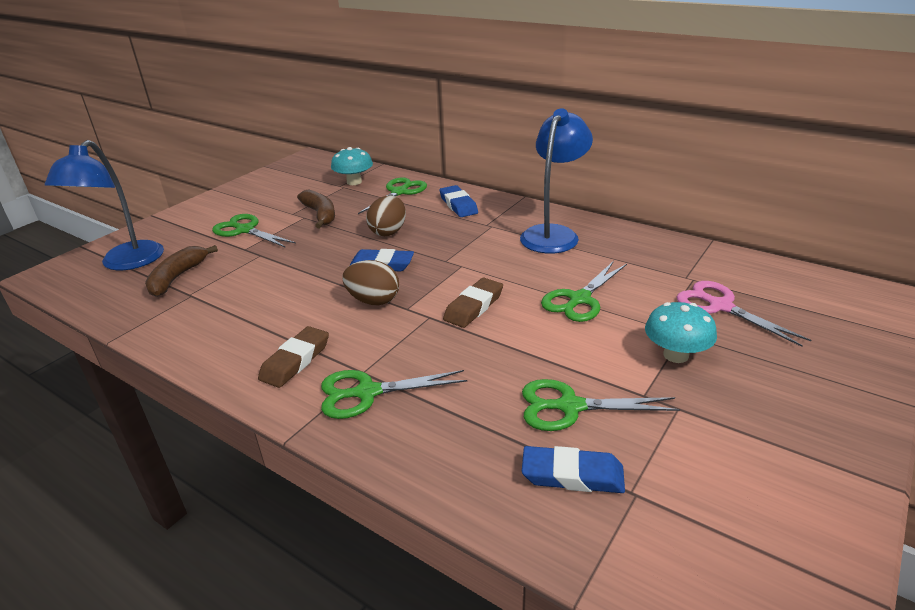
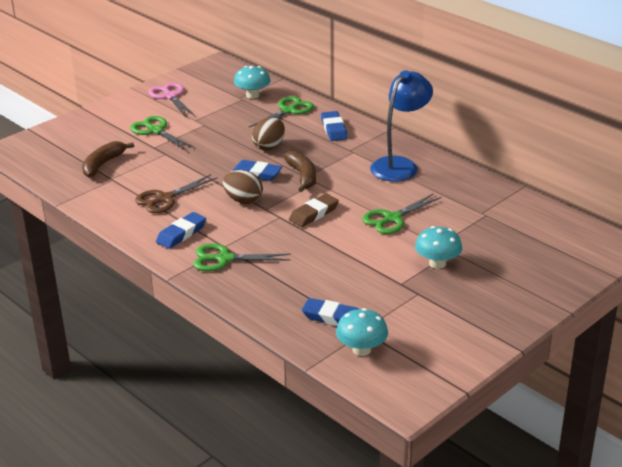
camera: 10 degrees right, 0 degrees up
(126, 263) = (64, 147): blue lamp -> none
(266, 312) = (165, 198): none -> brown scissors
(295, 361) = (181, 234): brown eraser -> blue eraser
(320, 215) = (218, 124): brown banana -> brown banana (302, 176)
(570, 406) = (350, 283): green scissors -> none
(650, 536) = (361, 349): none -> turquoise mushroom
(720, 306) = (491, 236): pink scissors -> pink scissors (170, 96)

